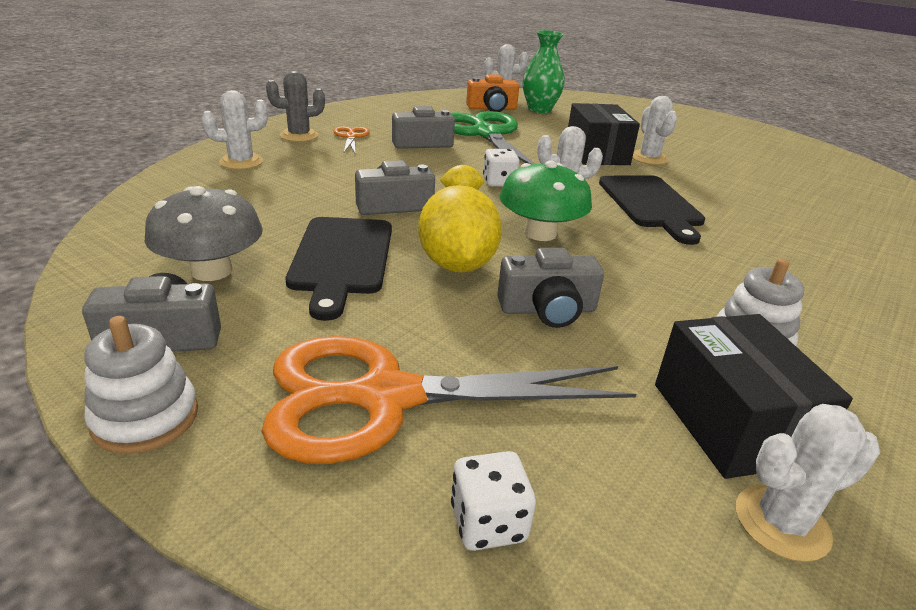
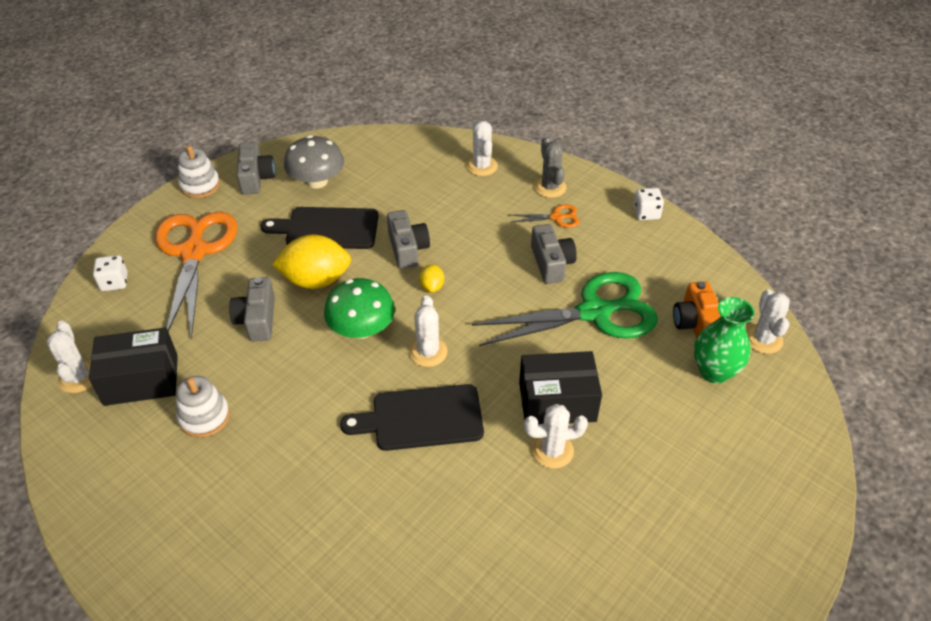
camera: 95 degrees right, 15 degrees up
(499, 182) = (461, 312): white dice -> white dice (646, 213)

